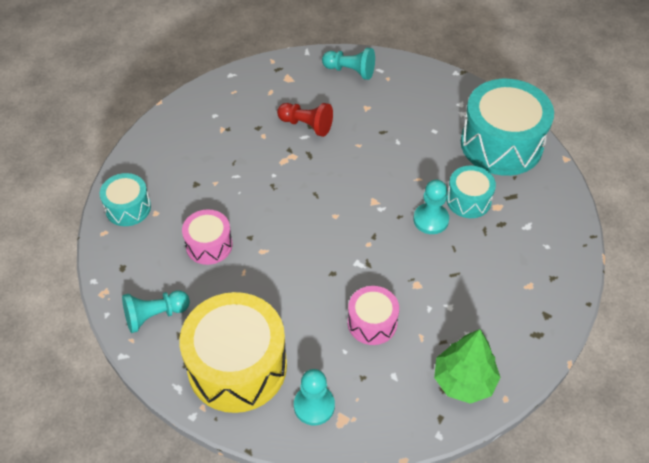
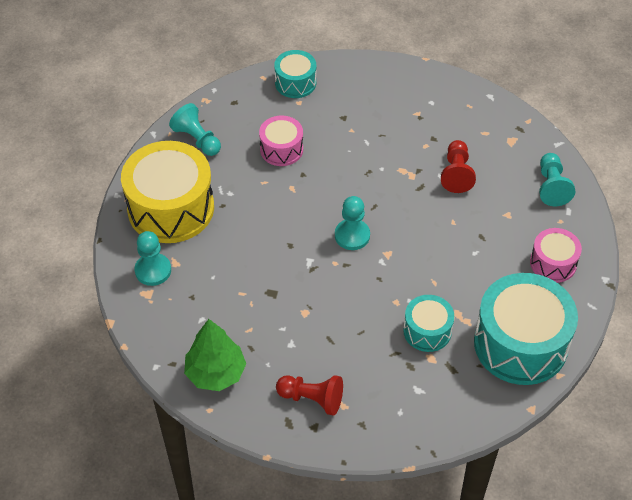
camera: 70 degrees right, 0 degrees up
(372, 323) = (249, 289): pink drum -> pink drum (553, 263)
(431, 220) = (387, 305): turquoise pawn -> turquoise pawn (352, 235)
(516, 308) = (312, 399): none -> red pawn

